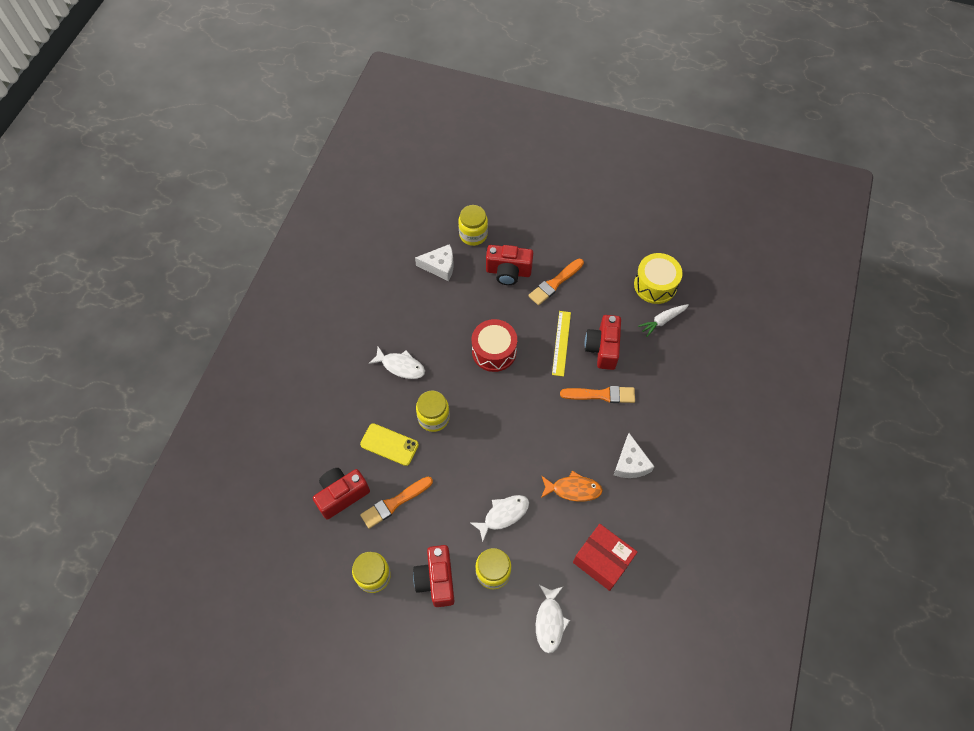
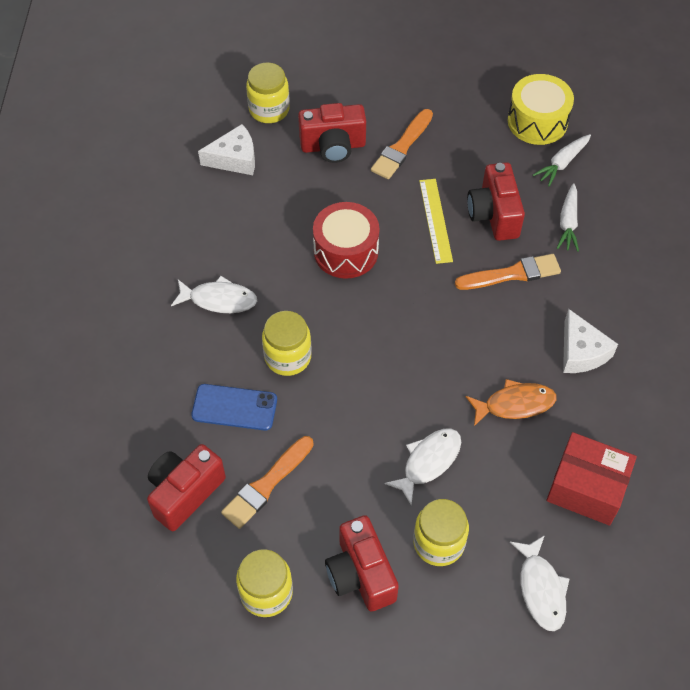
camera: 15 degrees left, 5 degrees down
(389, 444) = (234, 407): yellow phone -> blue phone
(652, 366) = (568, 223): none -> white carrot

